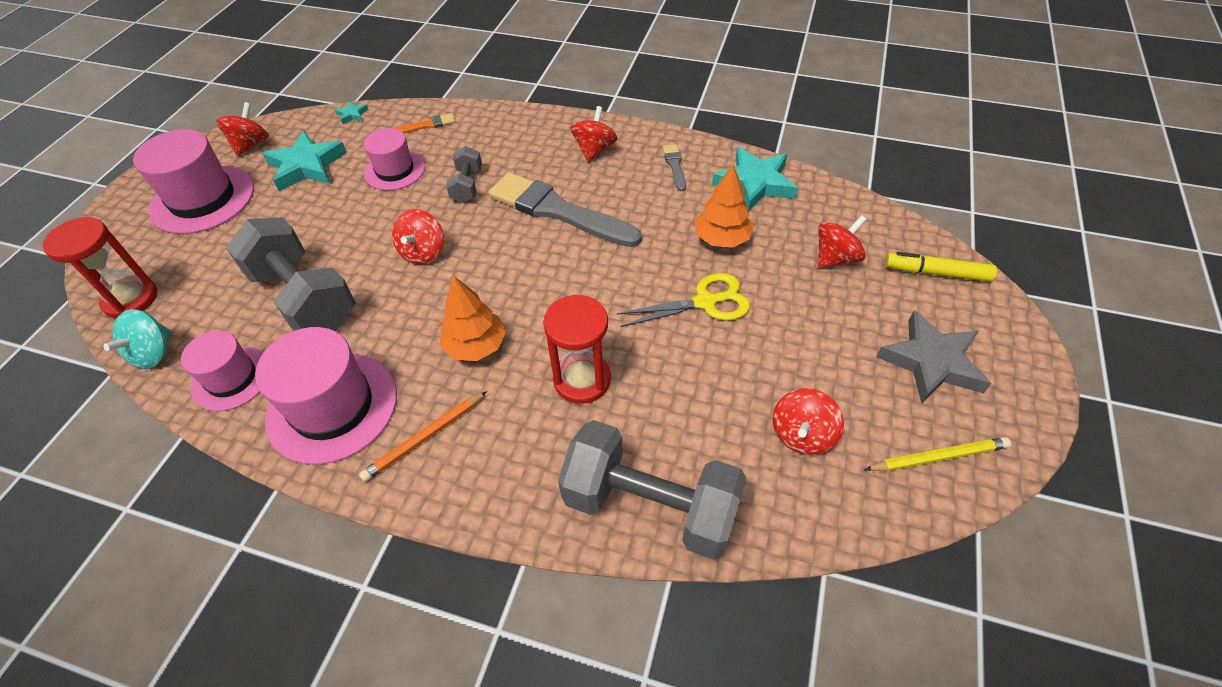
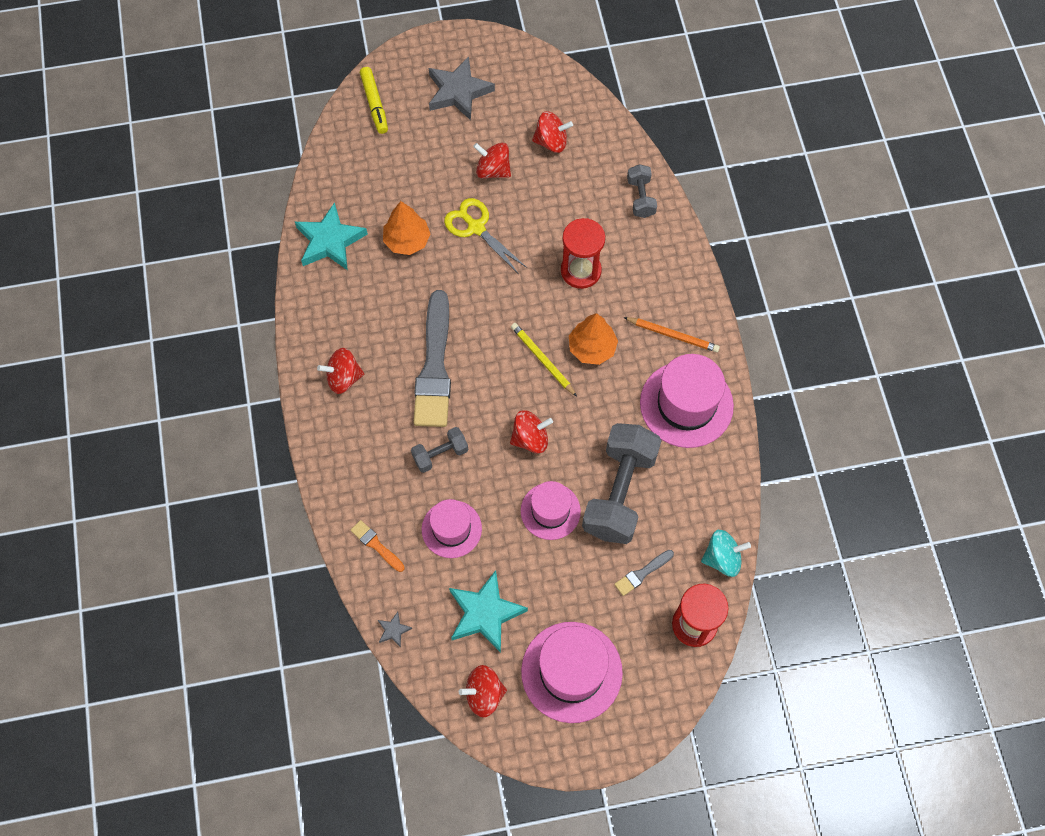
camera: 120 degrees left, 15 degrees up
(231, 378) = (706, 485): pink hat -> pink hat (550, 511)
(352, 115) = (393, 630): turquoise star -> grey star
(650, 506) = (640, 198): grey dumbbell -> grey dumbbell, size x0.49
(675, 166) = (335, 306): grey brush -> grey brush (642, 573)
(835, 258) = (390, 164): red spinning top -> red spinning top (493, 170)
(938, 457) = (528, 76): yellow pencil -> yellow pencil (542, 360)

